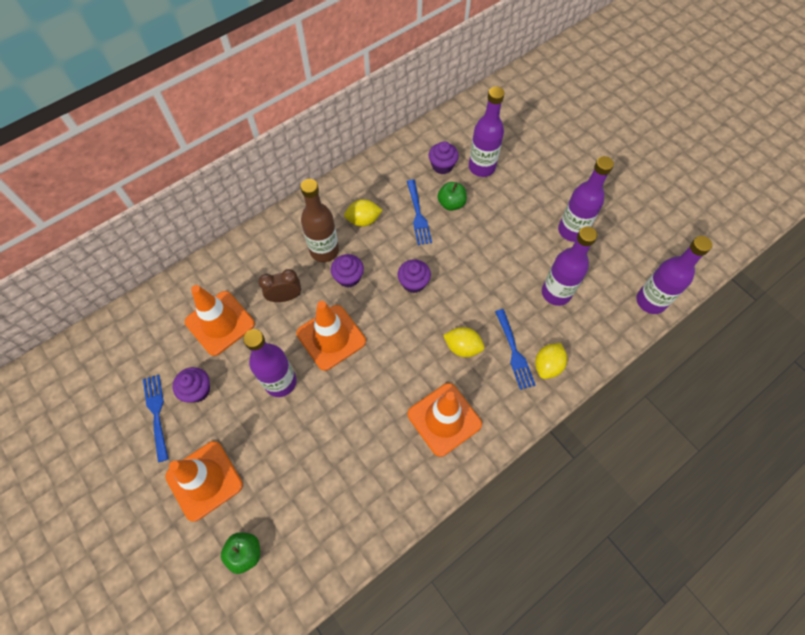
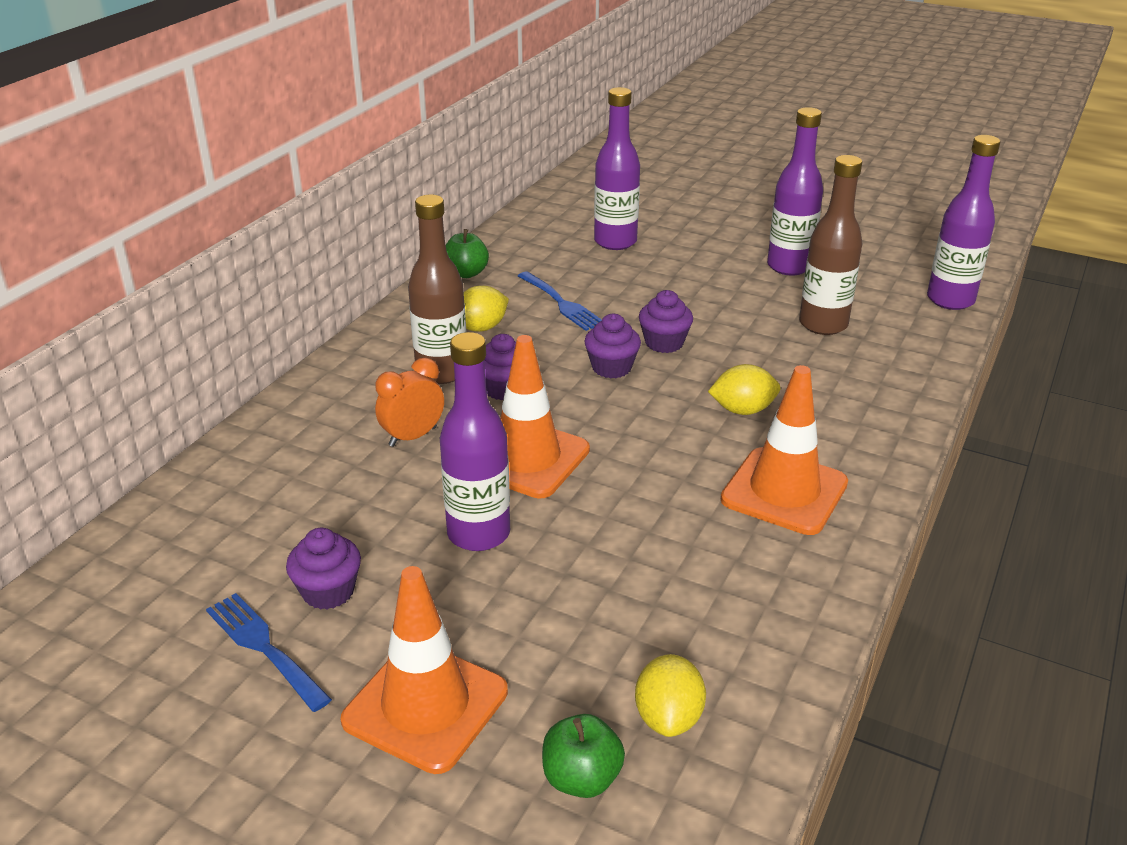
camera: 25 degrees left, 30 degrees down
(220, 323) = (315, 497): orange traffic cone -> none
(285, 297) = (413, 436): brown clock -> orange clock
(442, 166) = (558, 253): purple cupcake -> purple cupcake (664, 343)
(451, 203) = (601, 282): green apple -> green apple (466, 273)
(514, 352) = (820, 393): blue fork -> none
(547, 365) = (879, 393): yellow lemon -> yellow lemon (668, 717)
(556, 293) = (823, 324): purple bottle -> brown bottle

